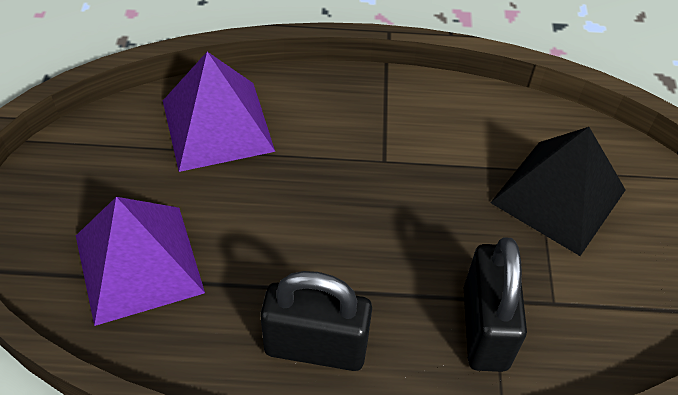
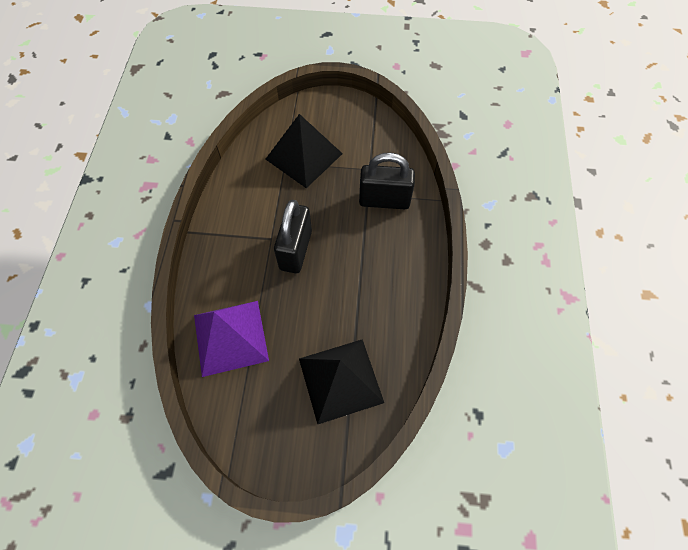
camera: 85 degrees left, 10 degrees up
(138, 264) = (341, 380): purple pyramid -> black pyramid
(315, 347) = (396, 280): black padlock -> black padlock (296, 250)

